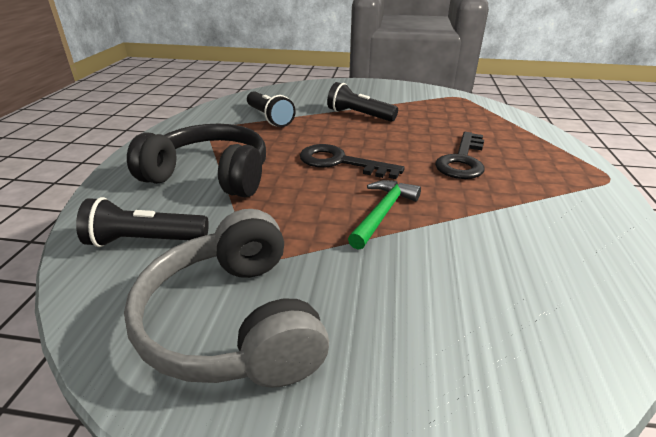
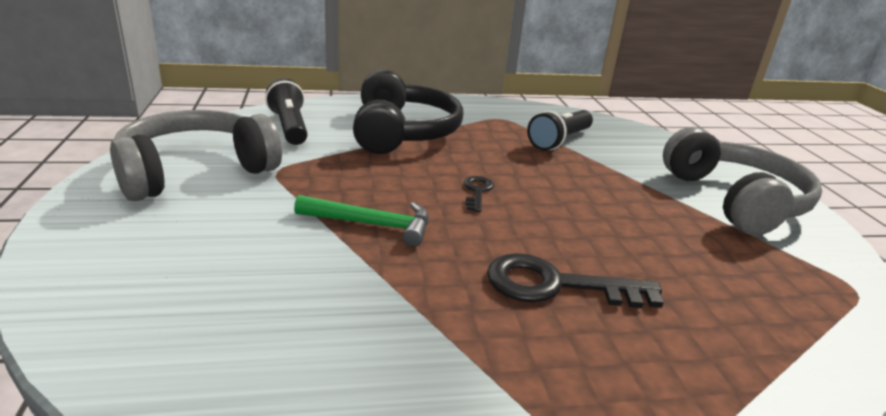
camera: 70 degrees right, 5 degrees down
(340, 162) = (477, 192): black key -> black key, size x0.52
(359, 115) = (634, 194): black flashlight -> none
(373, 94) = (734, 200): none -> grey headphones

